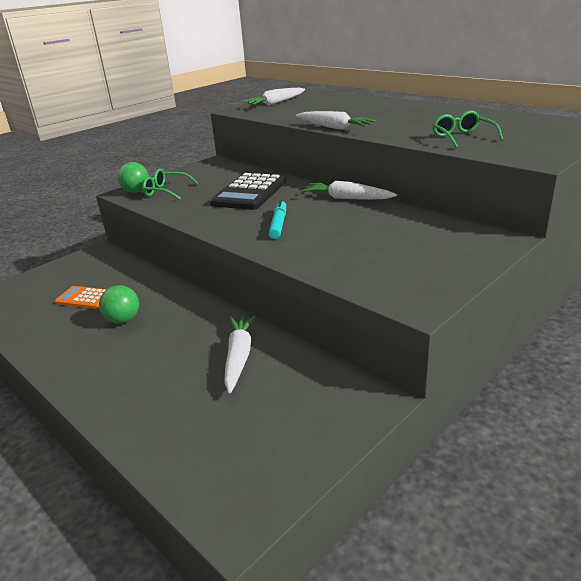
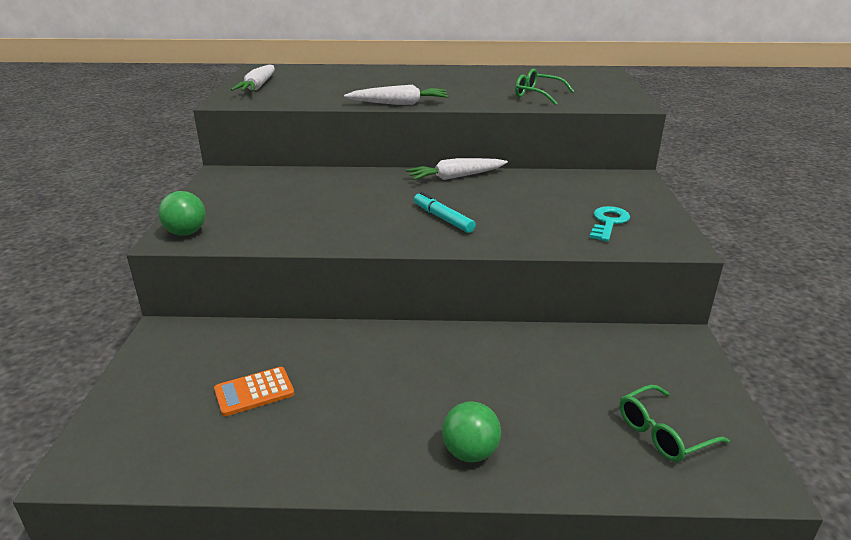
camera: 45 degrees left, 0 degrees up
(123, 320) = (355, 390): green ball -> green ball (470, 452)
(166, 191) = (230, 221): green glasses -> green glasses (662, 433)
(239, 357) = (536, 363): white carrot -> none
(249, 193) = (343, 196): black calculator -> none
(393, 266) = (608, 222): none -> turquoise key

